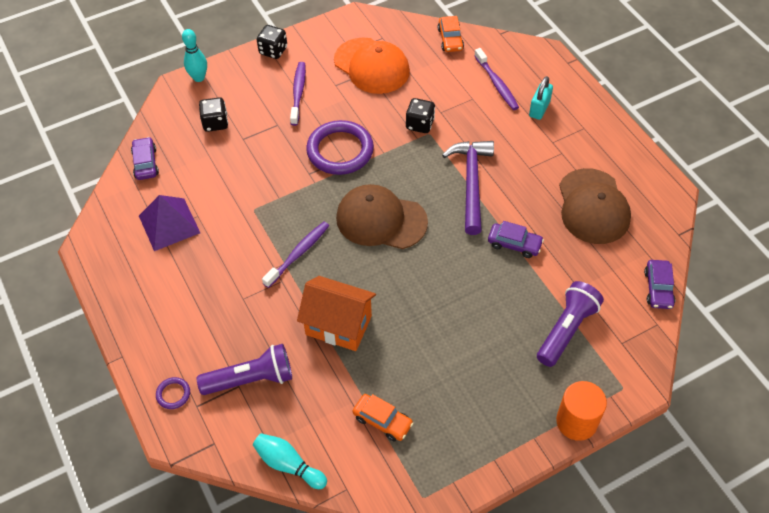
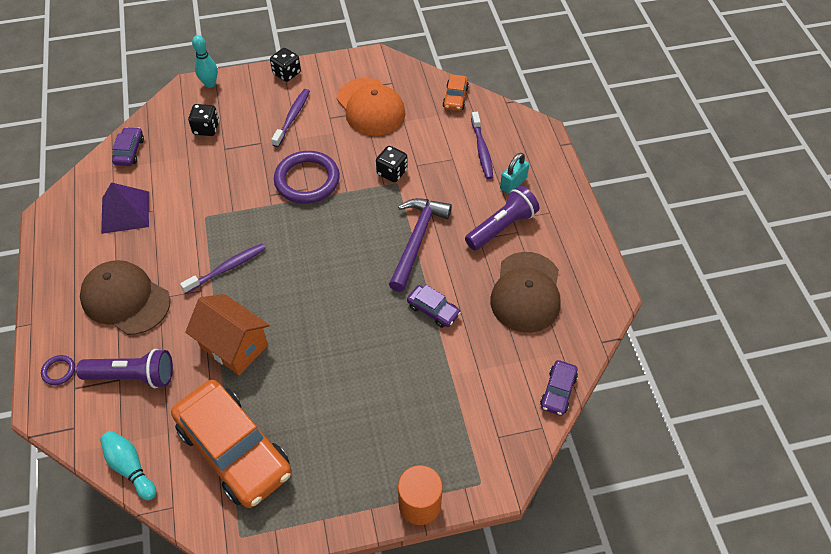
camera: 15 degrees right, 0 degrees up
(381, 220) = (316, 255): brown cap -> brown cap (125, 299)
(382, 420) = (234, 450): orange car -> orange car, size x2.29
(566, 329) = (449, 408): purple flashlight -> purple flashlight (502, 227)

